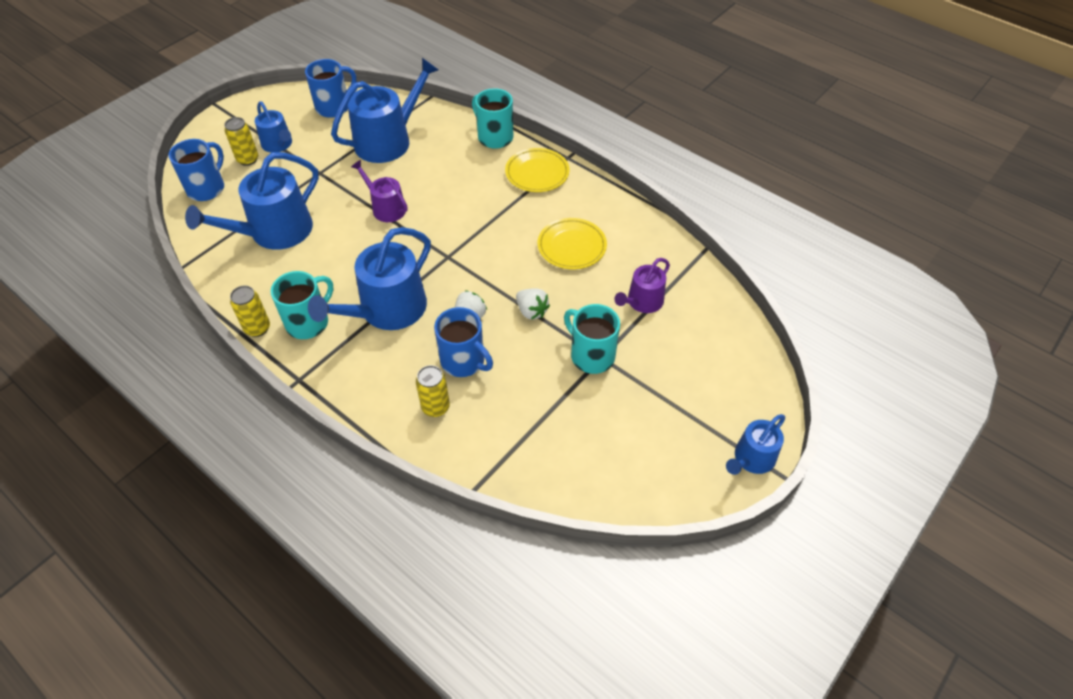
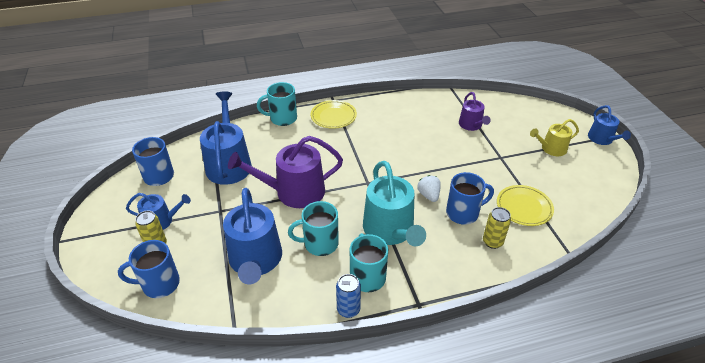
camera: 55 degrees left, 10 degrees down
(207, 188) = (159, 284): blue mug -> blue mug turned 75 degrees counterclockwise
(257, 328) = (348, 309): yellow can -> blue can
(386, 208) = (293, 192): purple watering can -> purple watering can, size x1.78
(387, 310) = (390, 230): blue watering can -> turquoise watering can
(531, 311) = (445, 168): white strawberry -> none
(571, 246) = (407, 130): yellow plate -> yellow plate (524, 207)
(591, 355) = (497, 160): turquoise mug -> turquoise mug (320, 244)
(670, 405) = (551, 149): none -> yellow watering can

